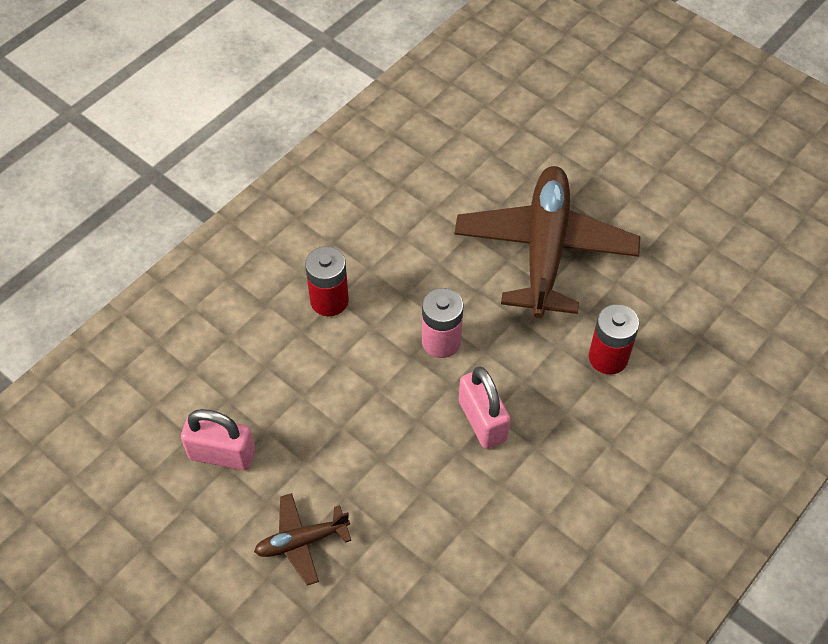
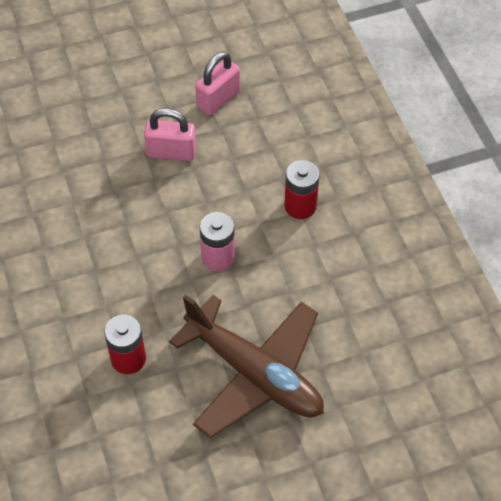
camera: 120 degrees right, 0 degrees up
(301, 541) = (129, 114): brown plane -> none
(482, 421) = (137, 249): pink padlock -> pink padlock (171, 152)

